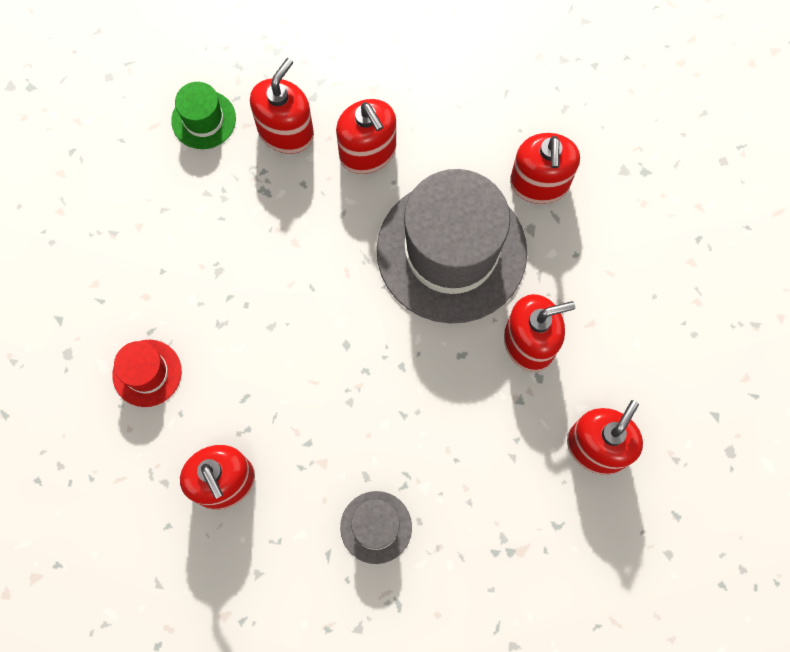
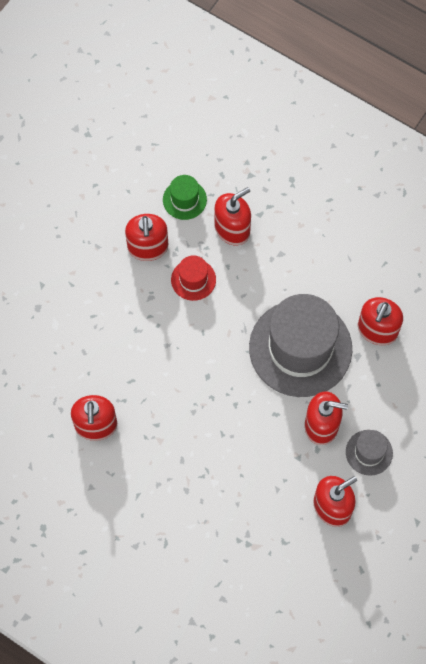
camera: 25 degrees right, 5 degrees down
(147, 373) = (79, 340): red hat -> red hat (193, 279)
(367, 152) = (277, 263): red soap dispenser -> red soap dispenser (148, 247)
(376, 527) = (174, 492): grey hat -> grey hat (369, 452)

